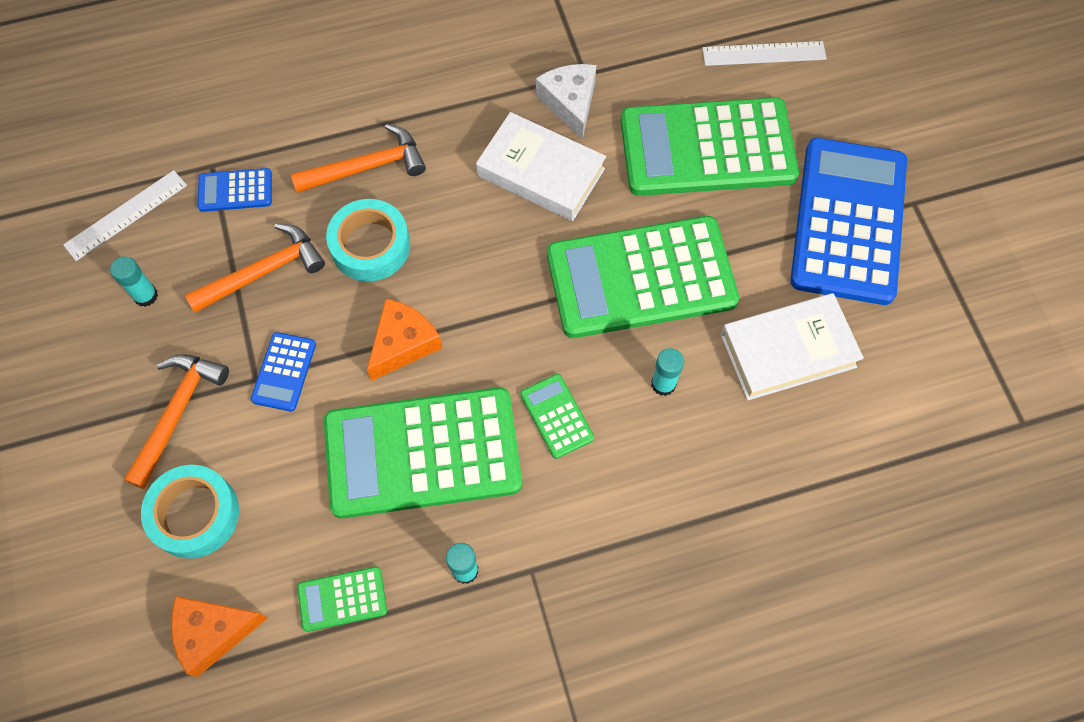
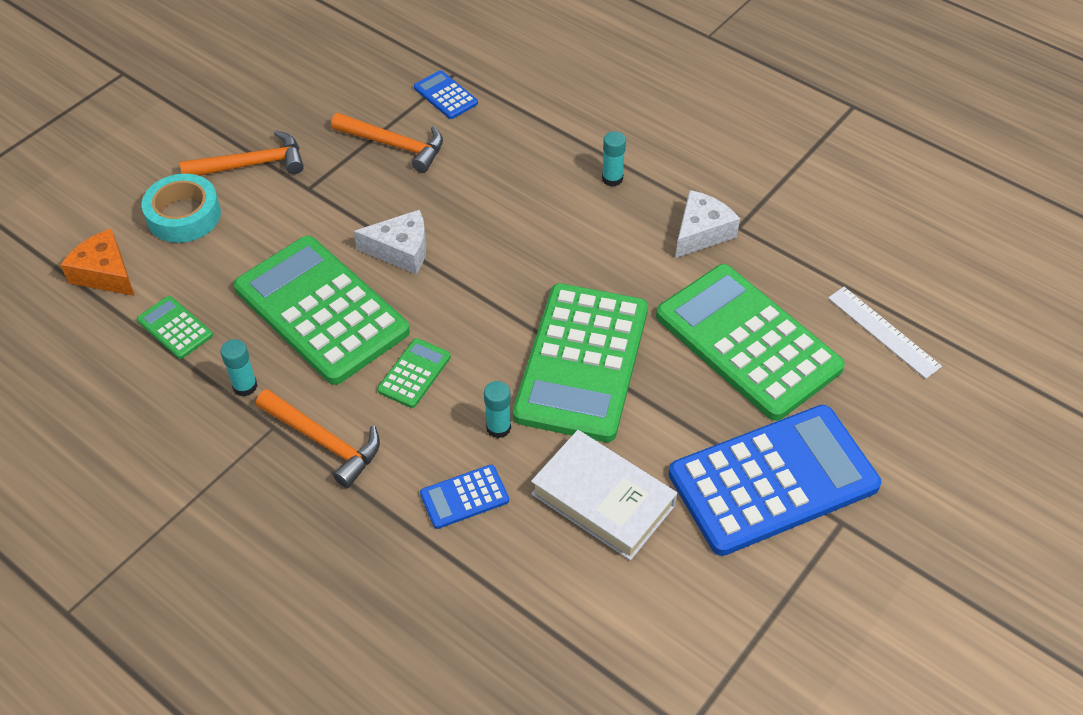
camera: 55 degrees right, 15 degrees down
(126, 215) = (378, 56): white ruler -> none
(145, 295) = (326, 100): turquoise glue stick -> turquoise glue stick (612, 179)
(284, 372) = (325, 200): blue calculator -> blue calculator (464, 497)
(366, 167) = (529, 150): orange hammer -> orange hammer (323, 441)
(370, 246) = (465, 188): turquoise tape -> none
(403, 344) = (401, 250): orange cheese -> white cheese
(541, 172) = (620, 249): white book -> none
(641, 278) = (582, 362): green calculator -> green calculator turned 120 degrees counterclockwise

